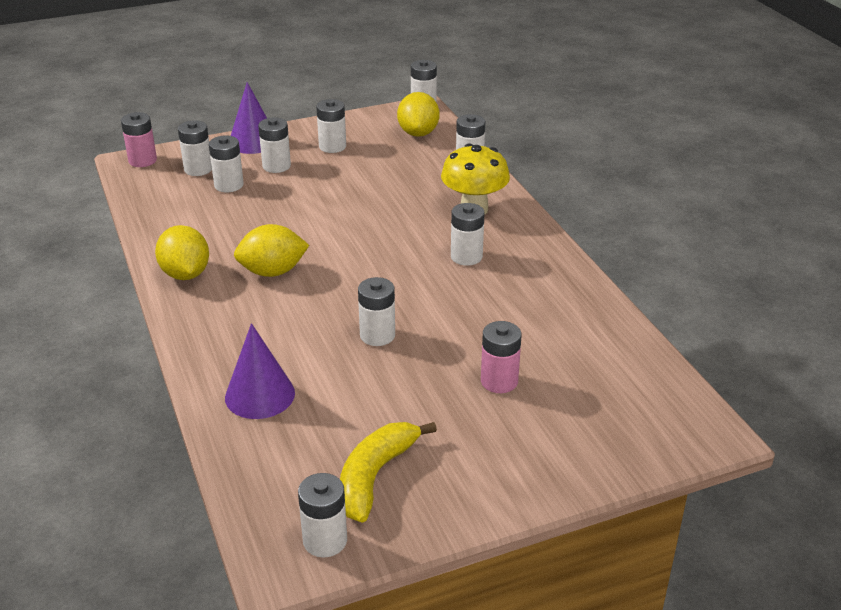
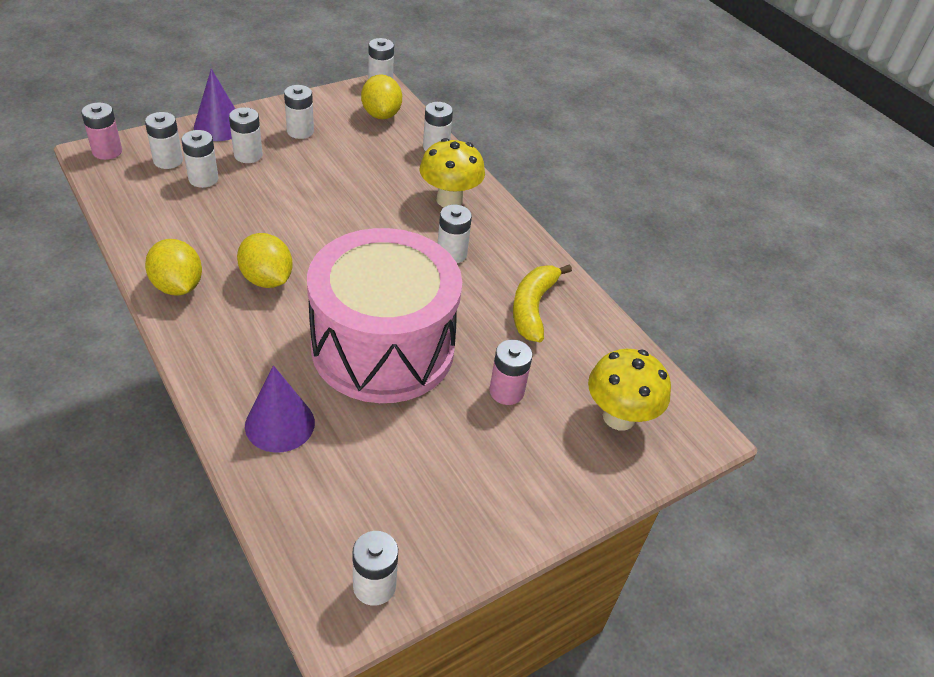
camera: 15 degrees left, 10 degrees up
(273, 272) = (267, 279): yellow lemon -> yellow lemon turned 75 degrees clockwise
(375, 476) = (409, 508): yellow banana -> yellow banana (533, 308)
(377, 335) = (383, 347): white battery -> pink drum
(618, 412) = (619, 417): none -> yellow mushroom

